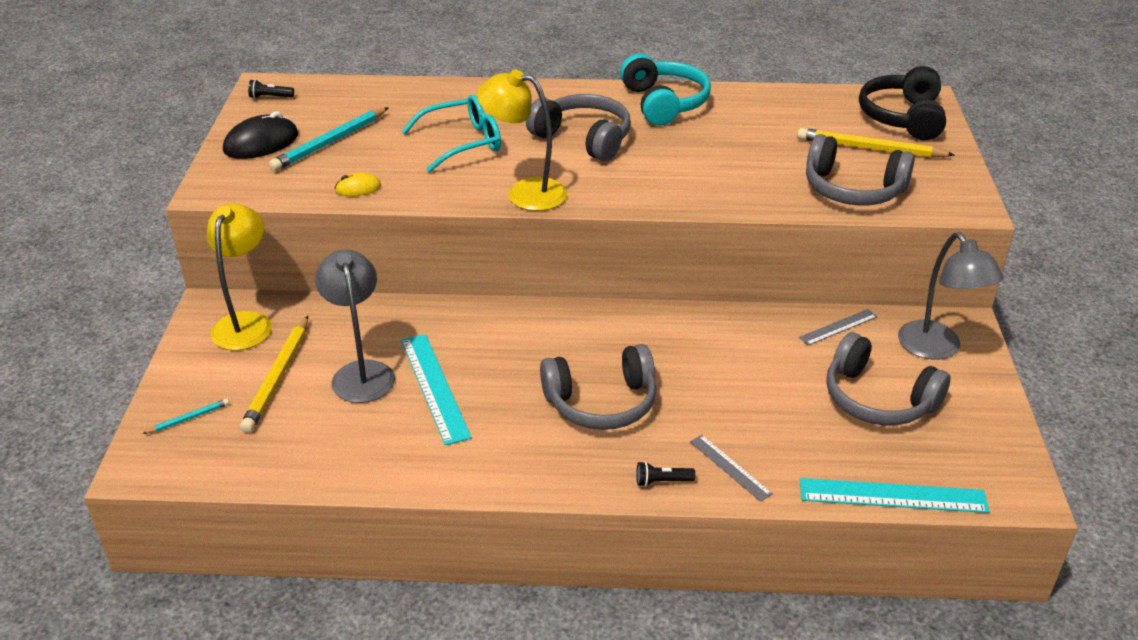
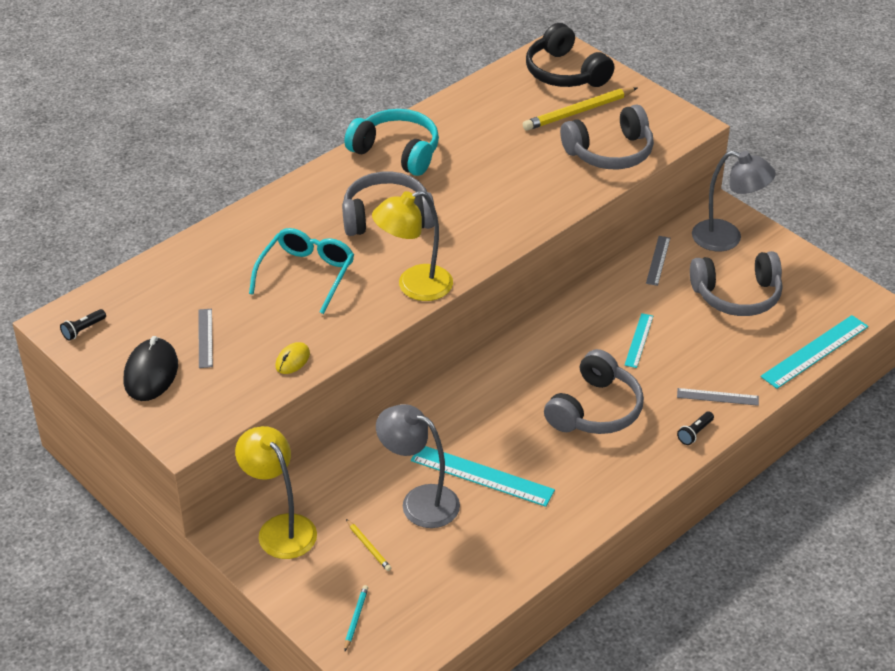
camera: 45 degrees left, 5 degrees up
(277, 377) = (368, 547): yellow pencil -> yellow pencil, size x0.49
(329, 142) = (205, 338): turquoise pencil -> grey ruler
(724, 376) = (638, 340): none -> turquoise ruler

